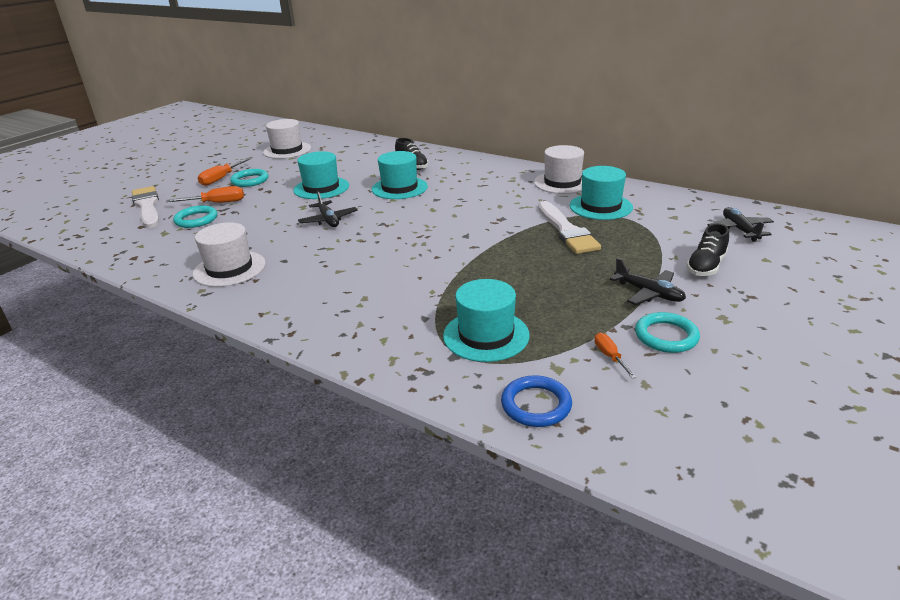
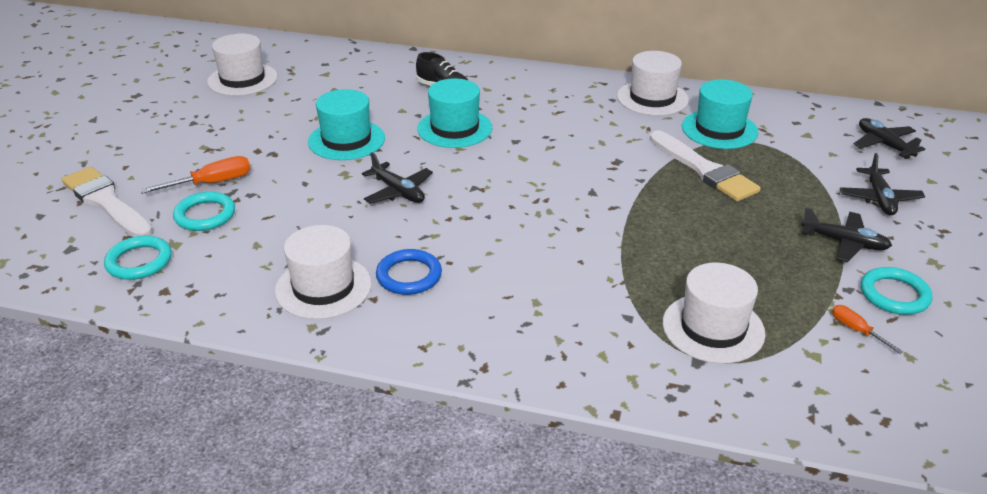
camera: 20 degrees left, 5 degrees up
(221, 178) = (182, 140): orange screwdriver -> none
(250, 180) = (230, 138): turquoise ring -> turquoise ring (139, 261)
(486, 335) = (713, 328): turquoise hat -> white hat
(536, 405) = (823, 404): blue ring -> blue ring (409, 276)
(706, 266) = (879, 198): black shoe -> black plane

